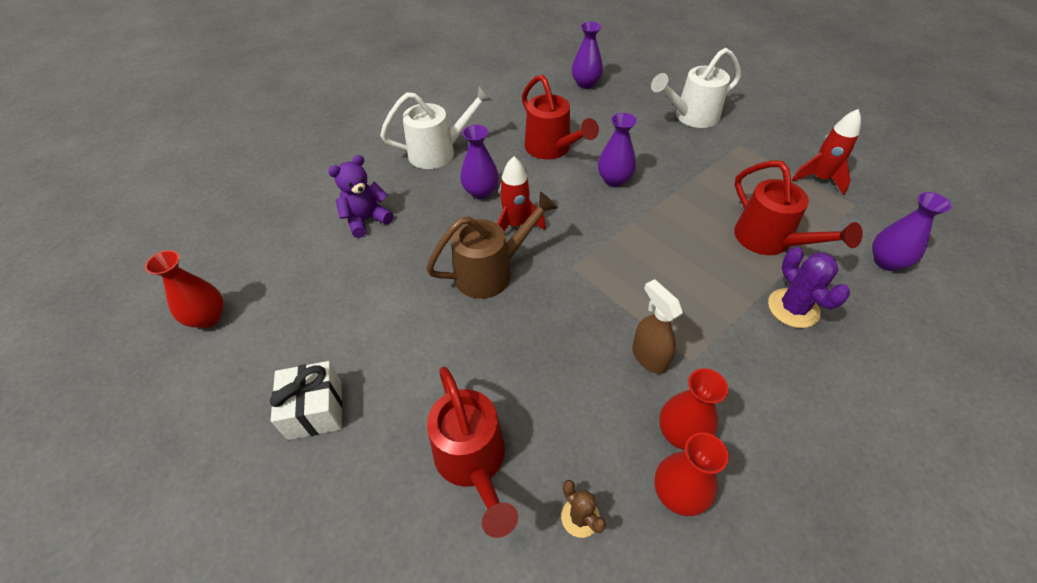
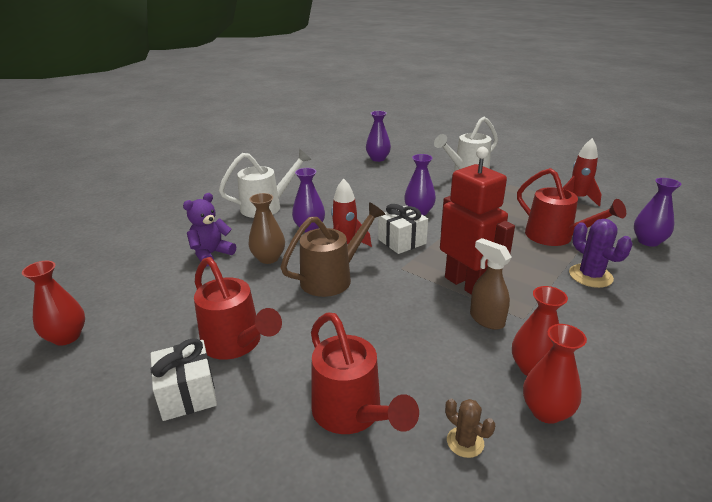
camera: 10 degrees left, 20 degrees down
(427, 233) = (268, 258): none -> brown vase
(551, 149) = (362, 197): red watering can -> red watering can (236, 344)
(582, 226) = (402, 241): none -> white gift
(640, 302) = (466, 284): none -> red robot

